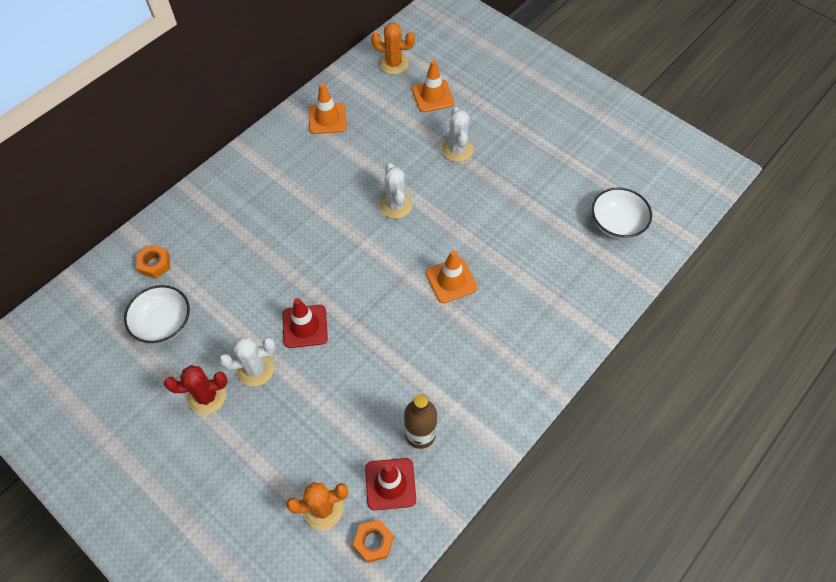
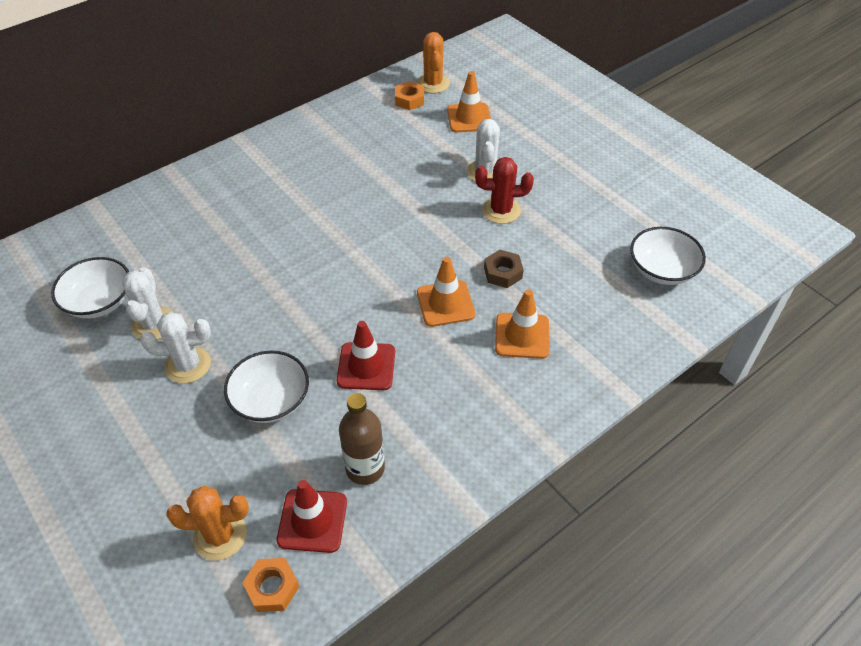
camera: 10 degrees right, 10 degrees down
(155, 264) = (111, 242): orange nut -> orange nut (409, 100)
(207, 396) = (122, 386): red cactus -> red cactus (501, 210)
(305, 326) = (259, 328): red traffic cone -> red traffic cone (366, 366)
(327, 118) = (345, 126): orange traffic cone -> orange traffic cone (522, 336)
(332, 389) = (271, 400): none -> white bowl
(393, 64) = (433, 84): orange cactus -> orange cactus turned 60 degrees clockwise
(395, 205) = (399, 218): white cactus -> white cactus (154, 324)
(491, 245) = (503, 273): none -> brown nut

